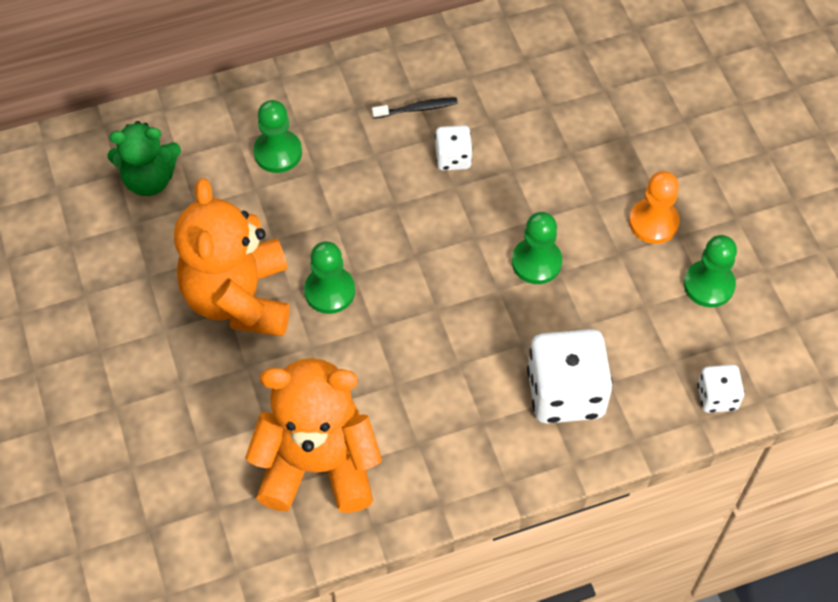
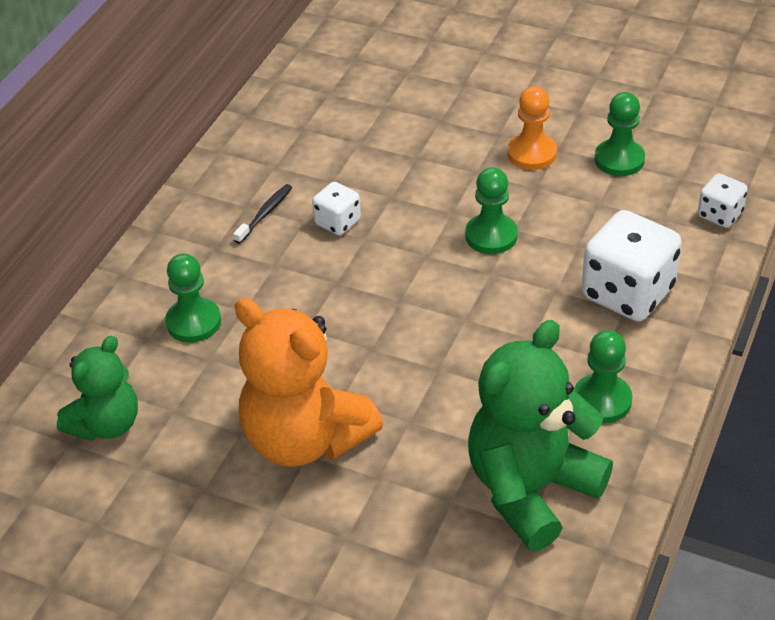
camera: 45 degrees left, 15 degrees down
(318, 465) = (531, 489): orange teddy bear -> green teddy bear
(329, 291) = (370, 374): green pawn -> green pawn (602, 400)

